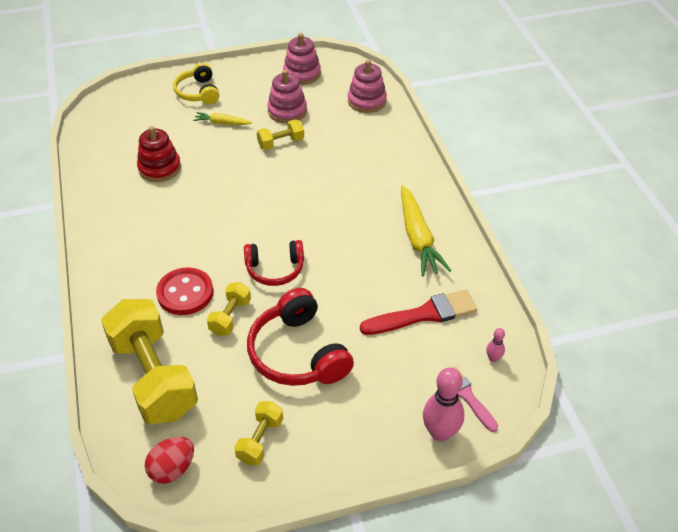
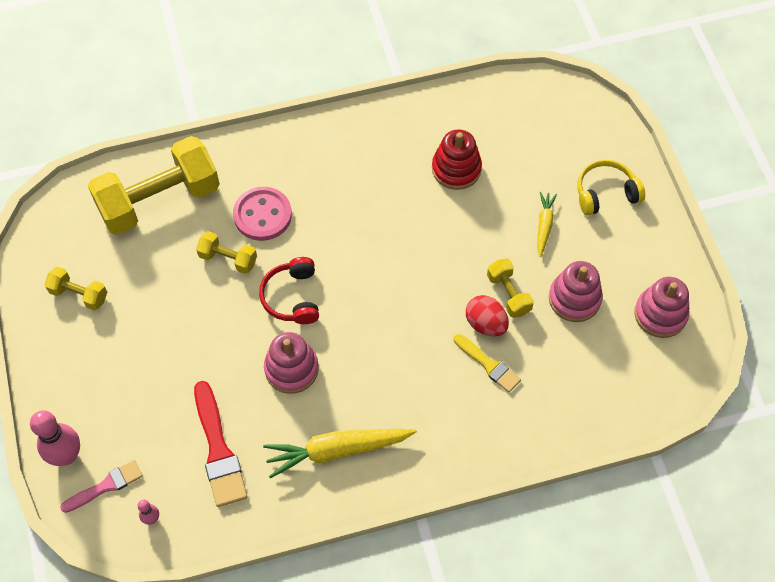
camera: 90 degrees right, 15 degrees up
(172, 469) = (59, 227): red egg -> red egg (485, 324)
(185, 293) = (262, 215): red button -> pink button
(298, 353) = (176, 323): red headphones -> none
(341, 155) = (488, 365): none -> yellow brush
(367, 101) = (605, 398): pink stacking toy -> pink stacking toy (291, 369)

